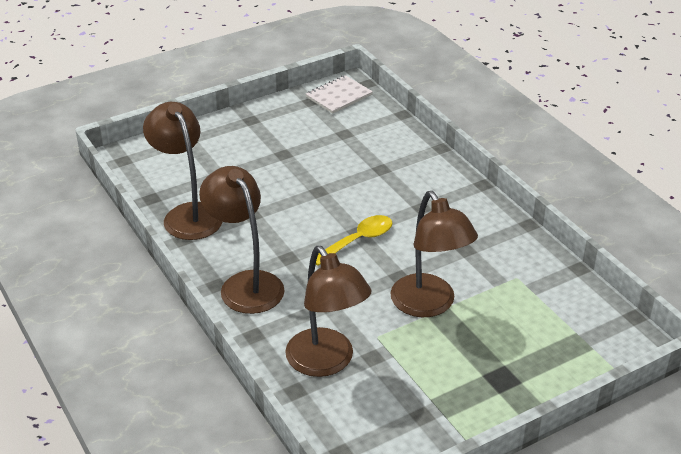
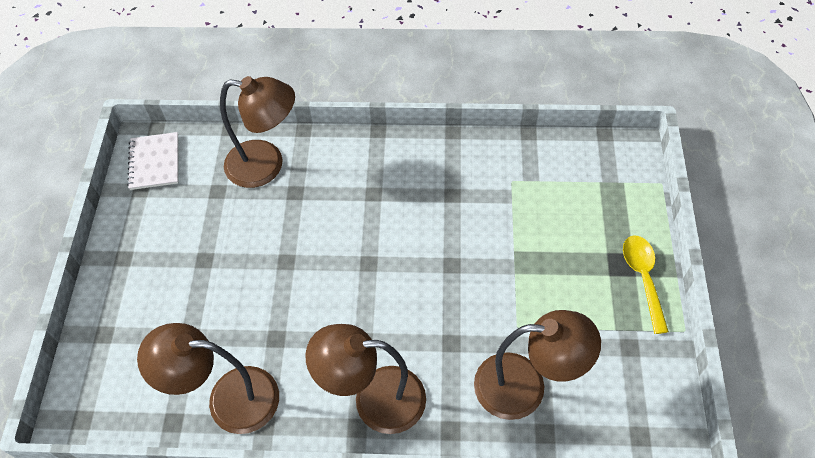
camera: 55 degrees left, 20 degrees up
(358, 241) = (381, 269): yellow spoon -> yellow spoon (643, 278)
(429, 305) = (503, 264): brown lamp -> brown lamp (266, 165)

